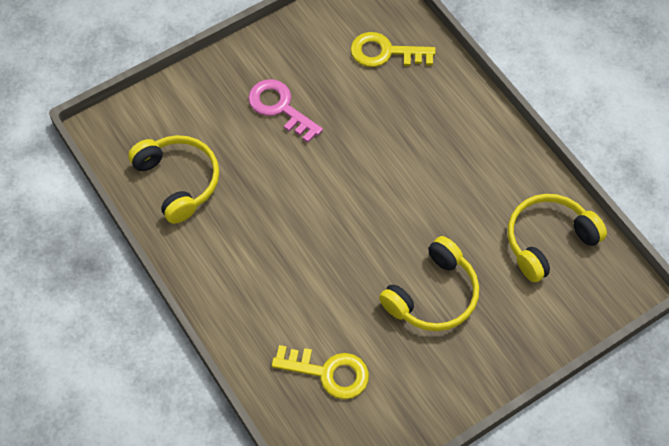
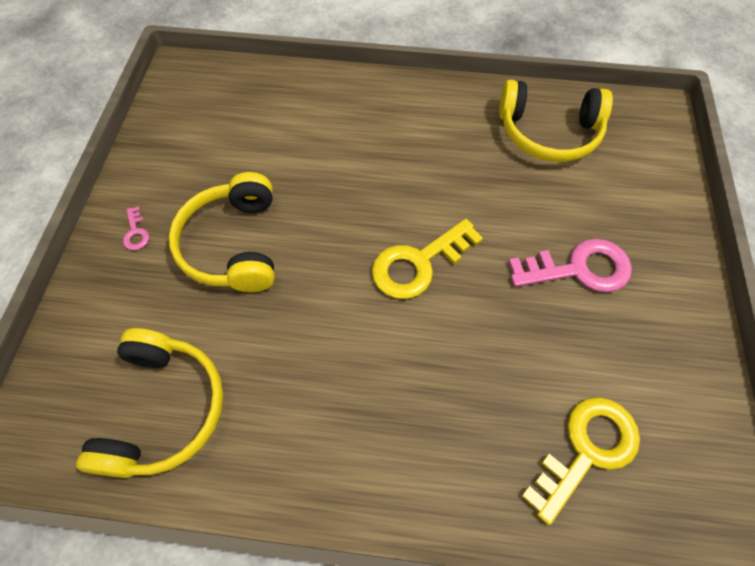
camera: 130 degrees right, 0 degrees up
(328, 372) = (257, 121): yellow key -> yellow key (418, 263)
(480, 360) = (136, 232): none -> pink key

